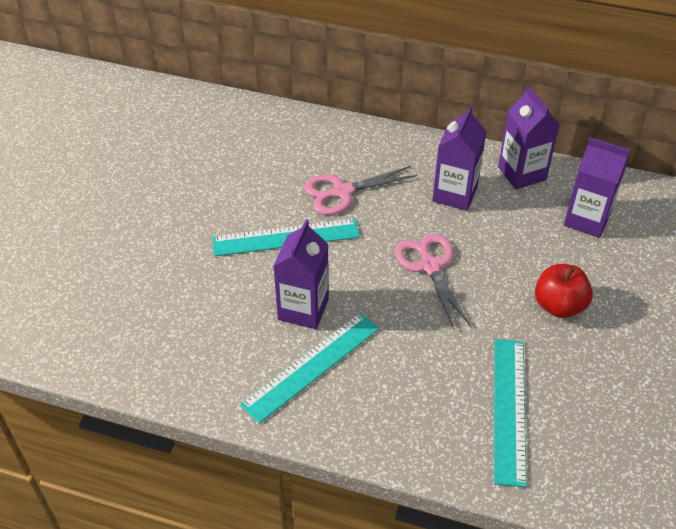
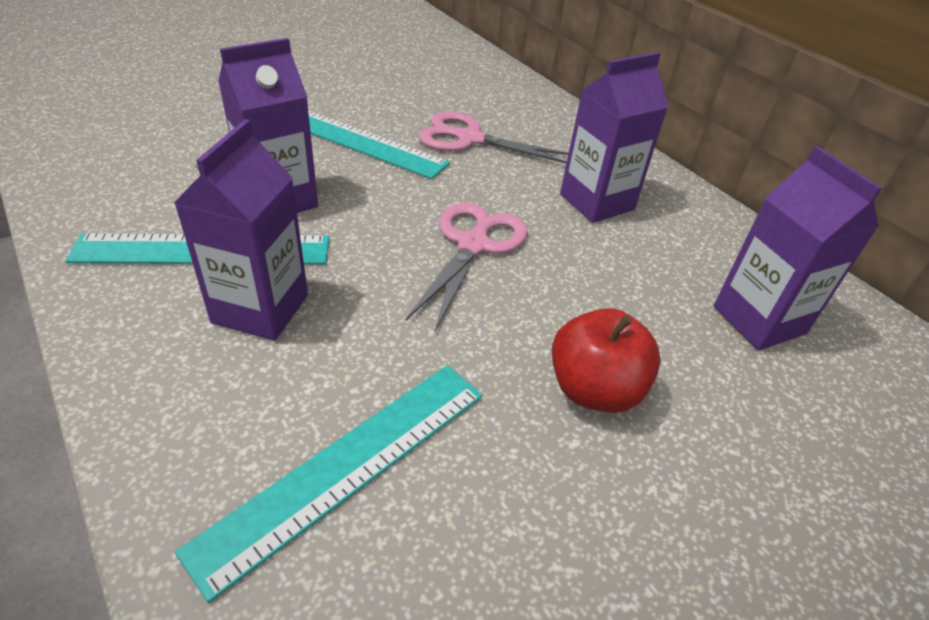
camera: 35 degrees right, 5 degrees down
(522, 173) = (713, 227): purple carton -> purple carton (260, 309)

